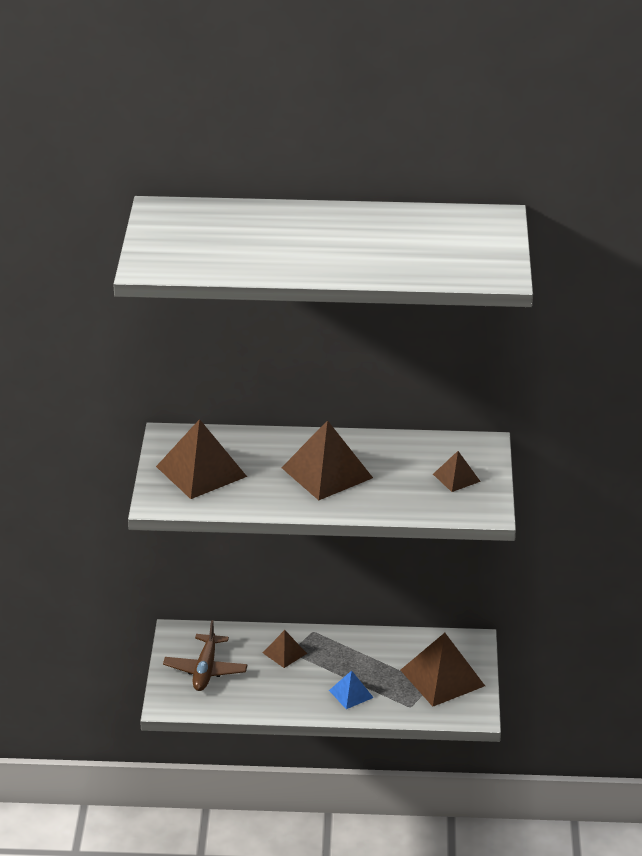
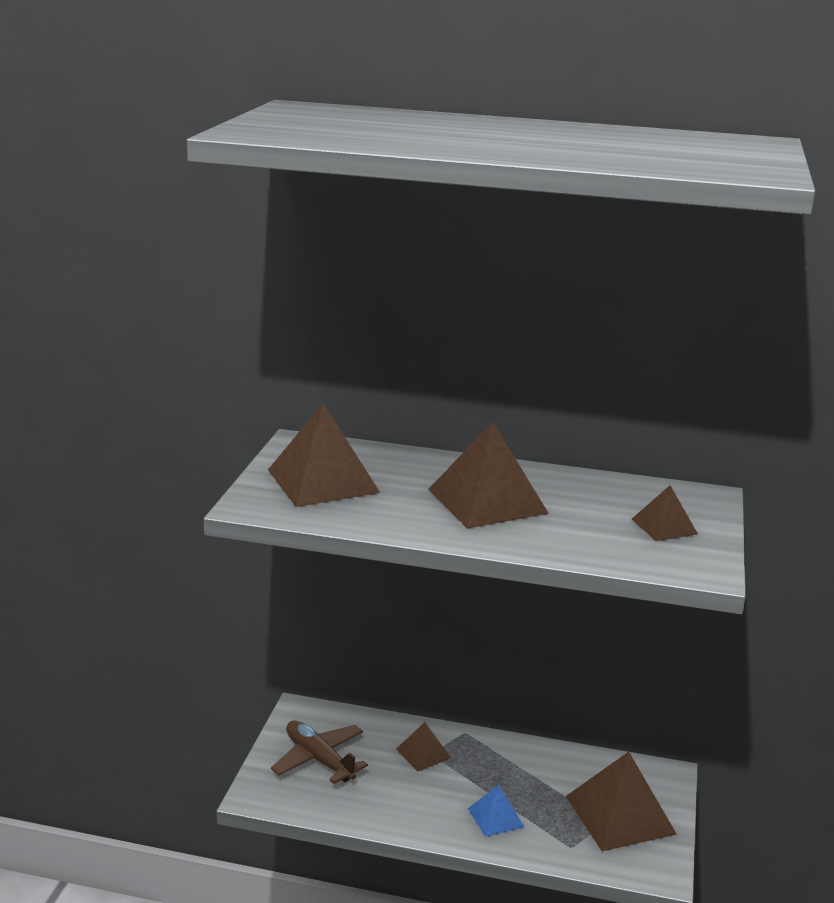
camera: 10 degrees right, 10 degrees down
(205, 670) = (319, 759): brown plane -> brown plane turned 120 degrees clockwise

